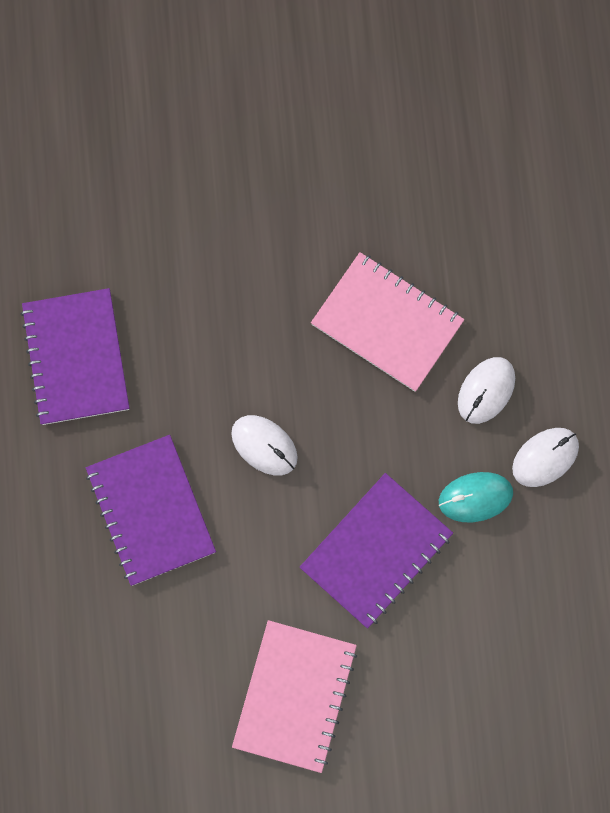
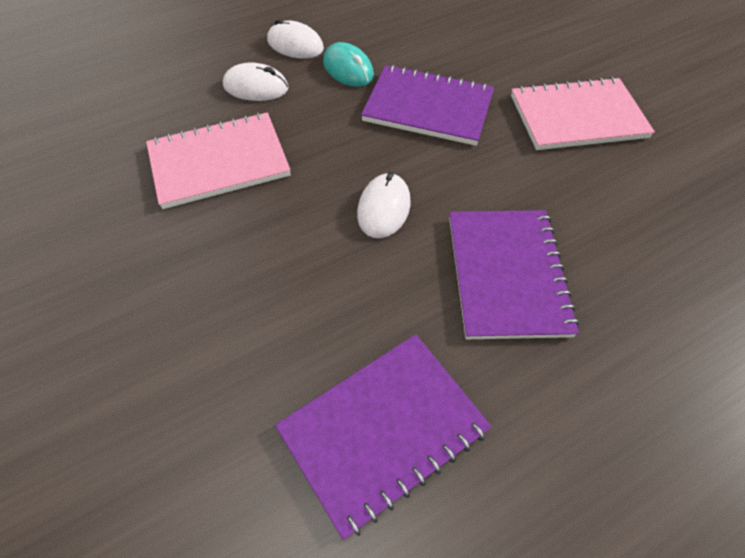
camera: 115 degrees left, 20 degrees down
(151, 511) = (506, 274): purple notebook -> purple notebook turned 45 degrees counterclockwise
(387, 323) = (219, 162): pink notebook -> pink notebook turned 60 degrees clockwise

